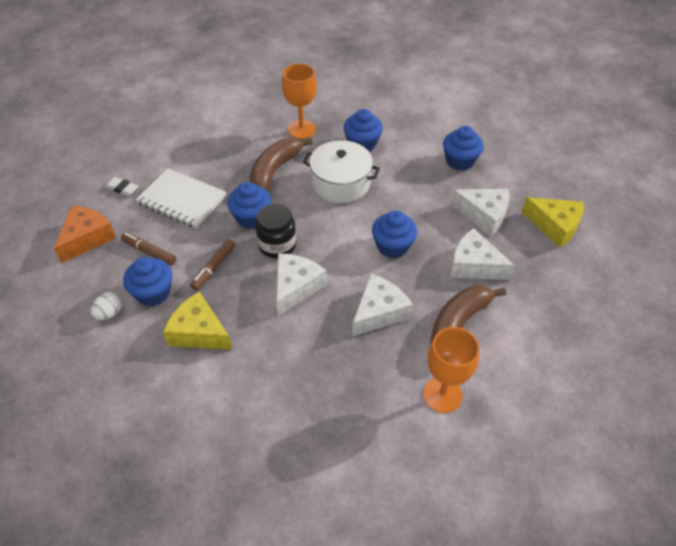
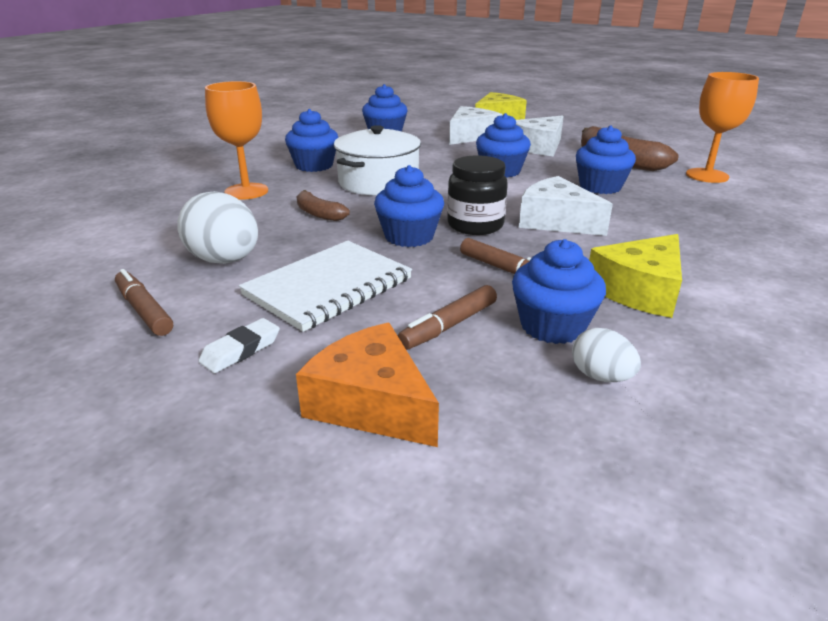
camera: 75 degrees left, 20 degrees down
(151, 148) = (144, 310): none -> brown marker
(204, 154) = (225, 260): none -> white egg
(275, 170) = (318, 214): brown banana -> brown banana, size x0.54
(379, 312) = (600, 187): white cheese -> blue cupcake

